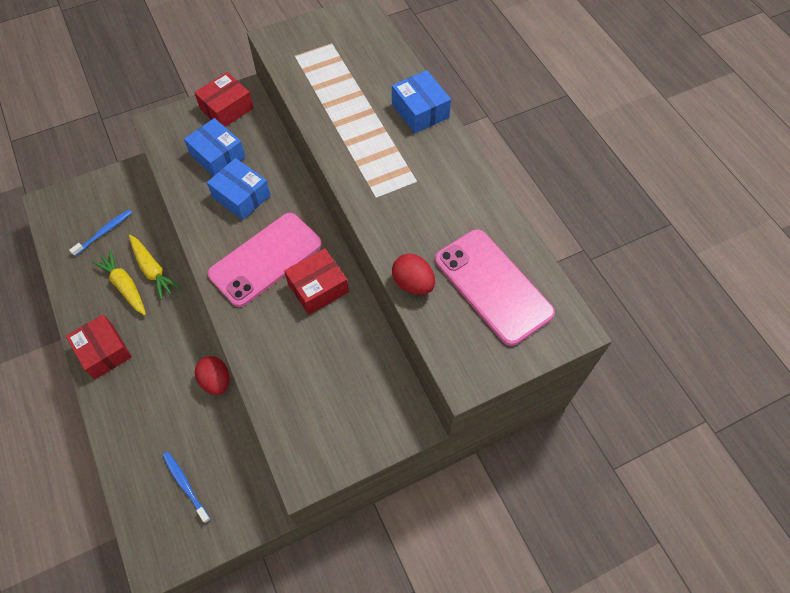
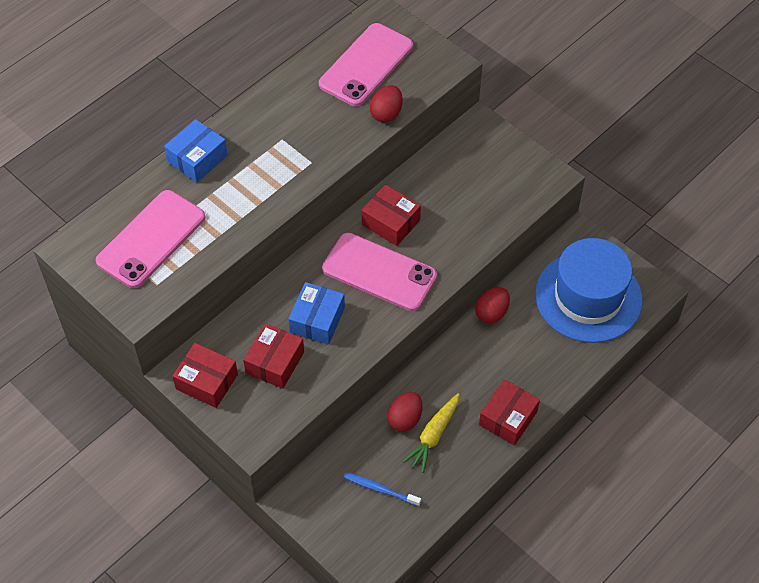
camera: 110 degrees left, 5 degrees down
(152, 270) = (405, 419): yellow carrot -> red egg
(185, 485) = (588, 297): blue toothbrush -> blue hat
(218, 156) = (274, 362): blue box -> red box
(344, 61) = (151, 239): none -> pink phone

